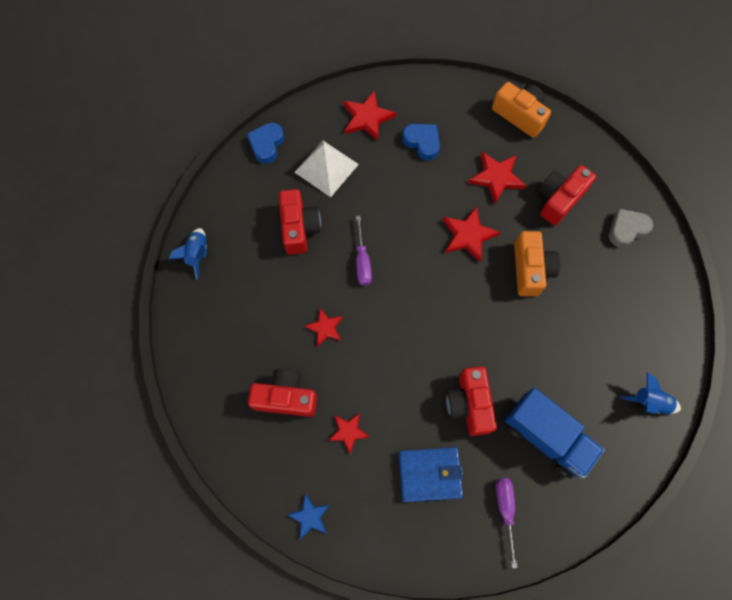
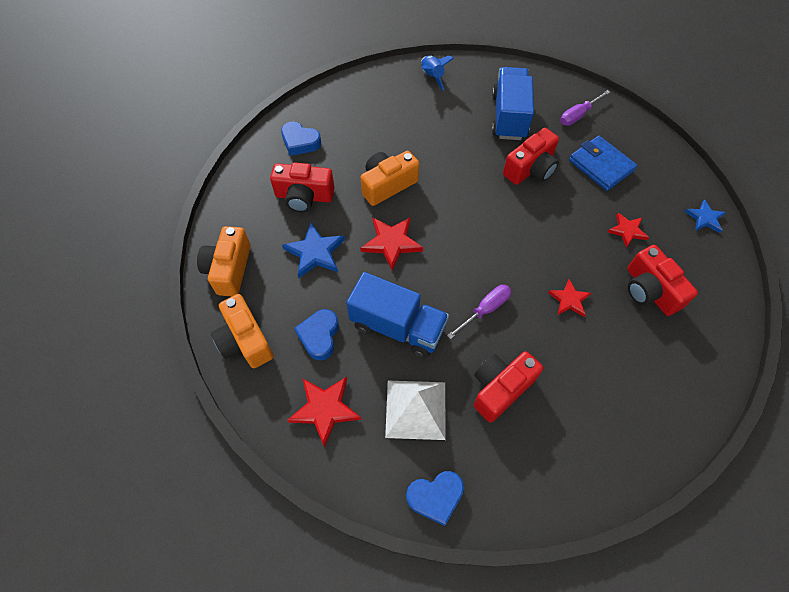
camera: 125 degrees left, 10 degrees down
(197, 254) = (612, 470): blue rocket -> none
(393, 194) = (398, 327): none -> blue truck
(451, 98) = (245, 341): none -> orange camera
(496, 177) = (315, 252): red star -> blue star
(626, 229) = (300, 142): grey heart -> blue heart

